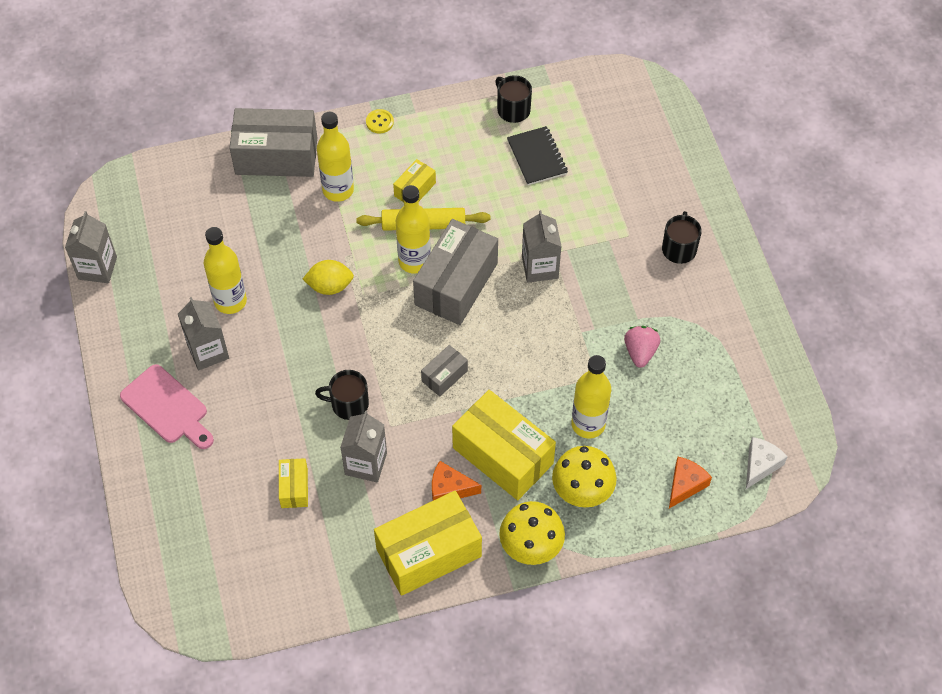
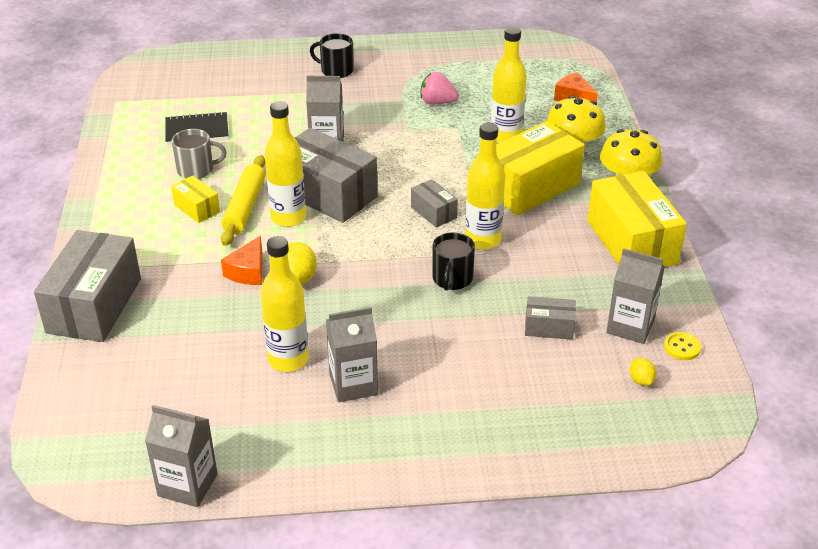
camera: 80 degrees left, 20 degrees down
(167, 407) = (423, 426): pink cutting board -> none
(236, 565) = (641, 380): none -> yellow lemon
(294, 488) = (549, 327): yellow box -> grey box
(338, 190) = (169, 262): yellow bottle -> yellow bottle (483, 240)
(366, 463) = (526, 273): grey carton -> grey carton (630, 326)
(379, 122) = (93, 223): yellow button -> yellow button (682, 347)
(449, 488) = (562, 222): orange cheese -> orange cheese (248, 271)
(472, 174) = (196, 170): none -> grey mug
(513, 109) = (130, 137): black mug -> none
(760, 465) = (559, 62): white cheese -> none

